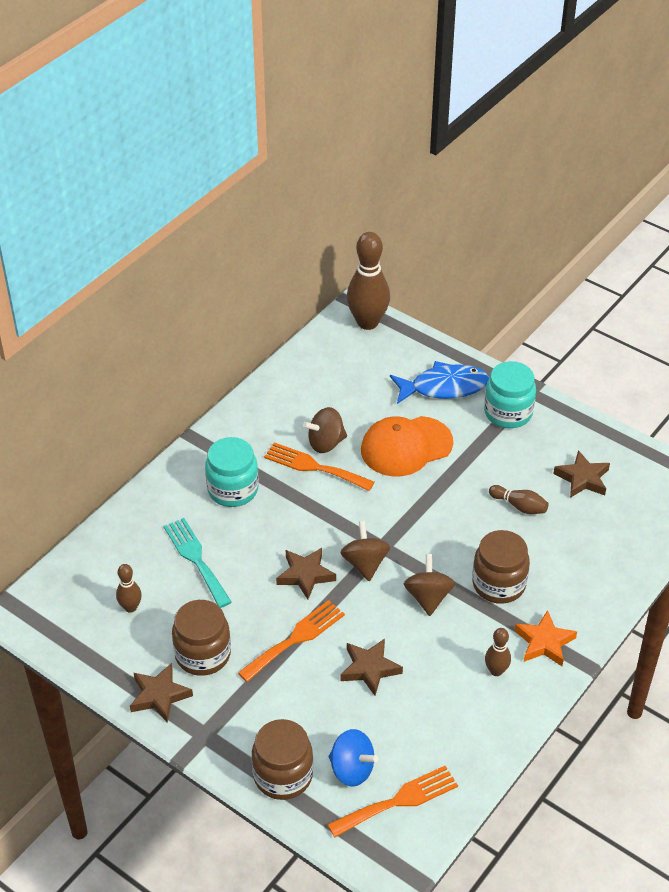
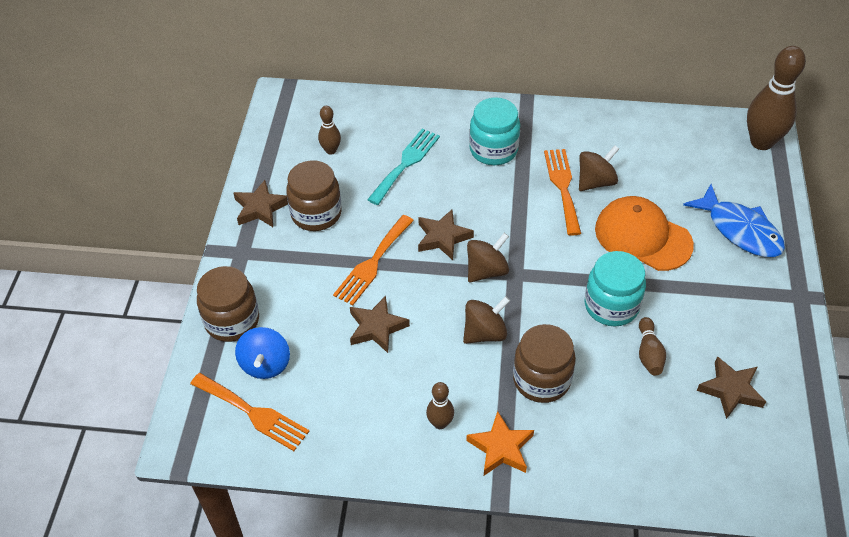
camera: 60 degrees right, 5 degrees up
(295, 639) = (372, 263): orange fork -> orange fork turned 105 degrees clockwise
(326, 443) = (595, 182): brown spinning top -> brown spinning top turned 105 degrees clockwise
(508, 413) = (756, 292): turquoise jar -> turquoise jar (611, 306)

